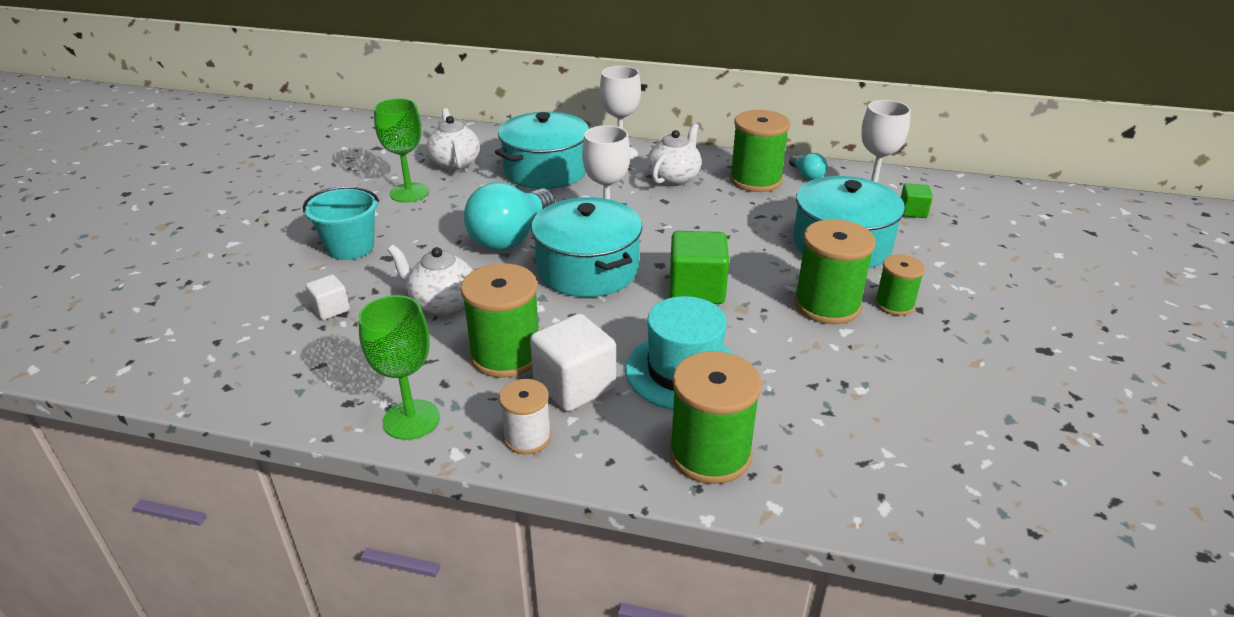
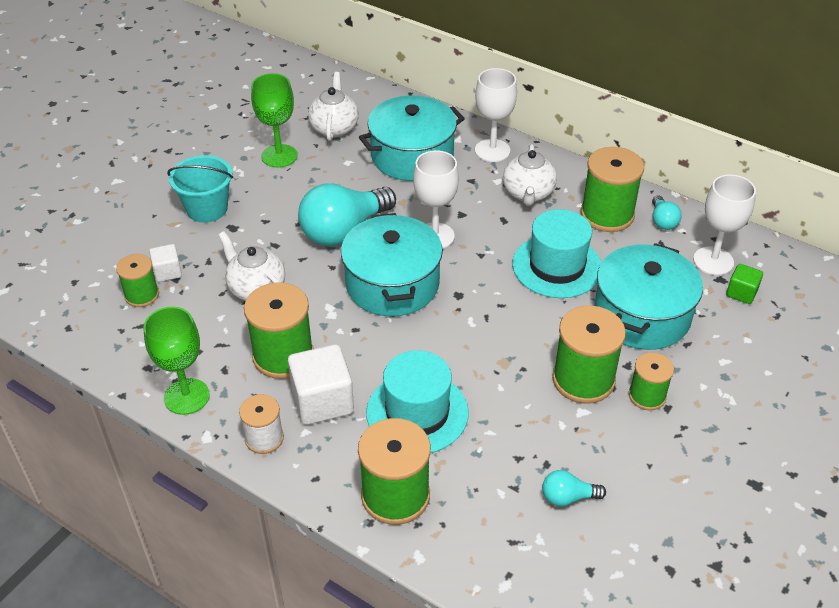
camera: 20 degrees right, 10 degrees up
(309, 336) = (142, 295): none -> green spool
(674, 178) = (528, 194): white teapot -> white teapot turned 135 degrees clockwise
(696, 290) = (475, 331): green cube -> none
(738, 224) = (557, 266): none -> turquoise hat
(886, 407) = (568, 497): none -> turquoise light bulb

